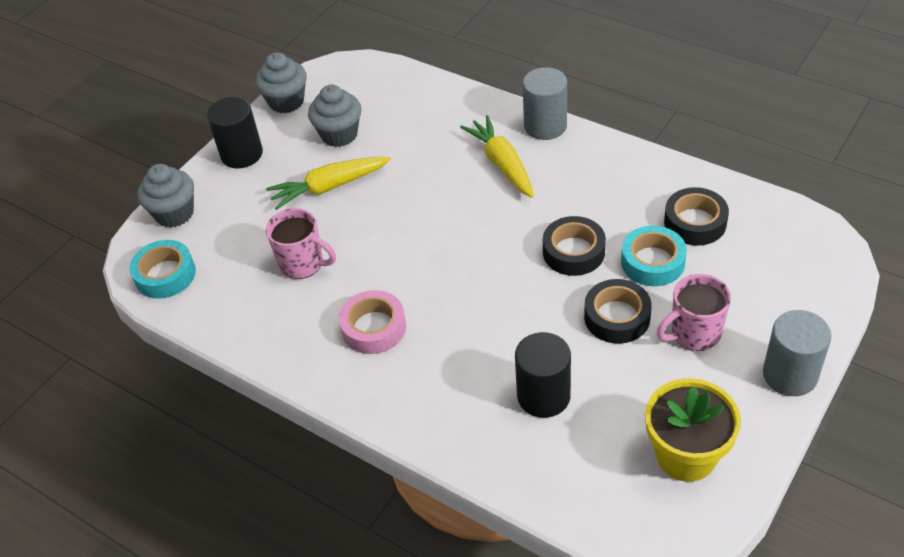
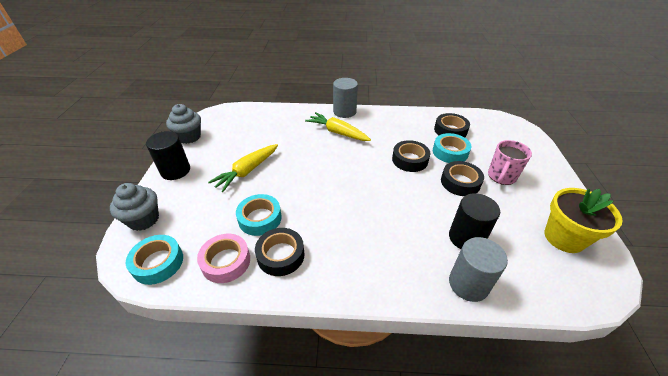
camera: 35 degrees left, 5 degrees down
(297, 320) = (281, 255): none -> black tape
(303, 263) = (260, 218): pink mug -> turquoise tape
(339, 134) = (234, 144): grey cupcake -> none
(373, 328) = (335, 239): pink tape -> pink tape (226, 261)
(790, 375) = (559, 179): grey cylinder -> grey cylinder (468, 284)

